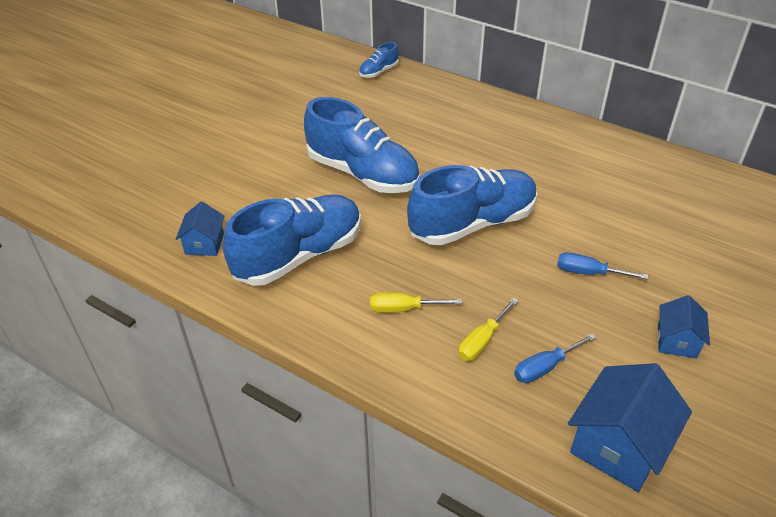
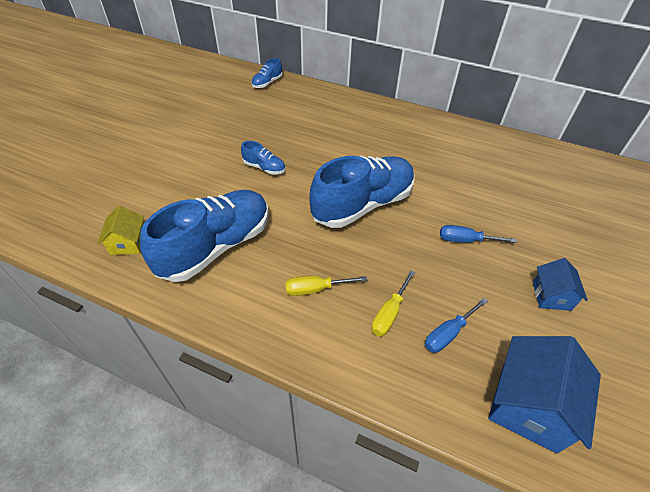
camera: 10 degrees left, 5 degrees up
(204, 244) = (128, 243): blue house -> yellow house
(362, 173) = (264, 168): blue shoe -> blue shoe, size x0.44

